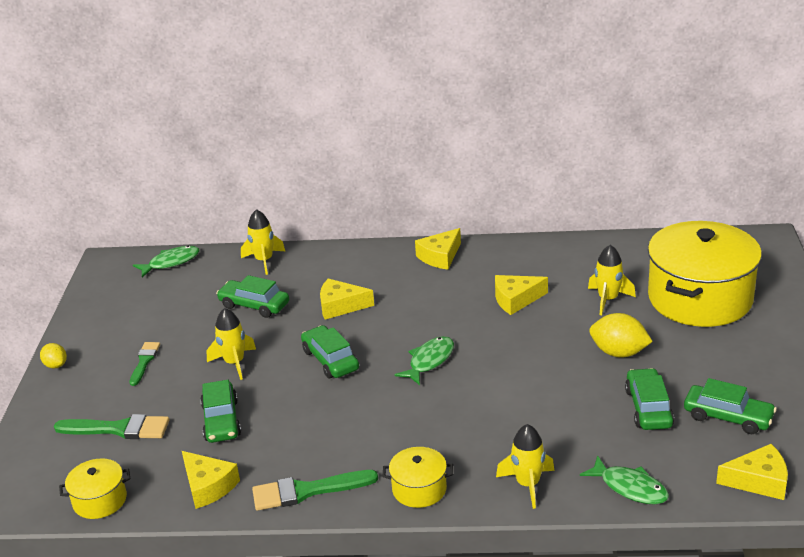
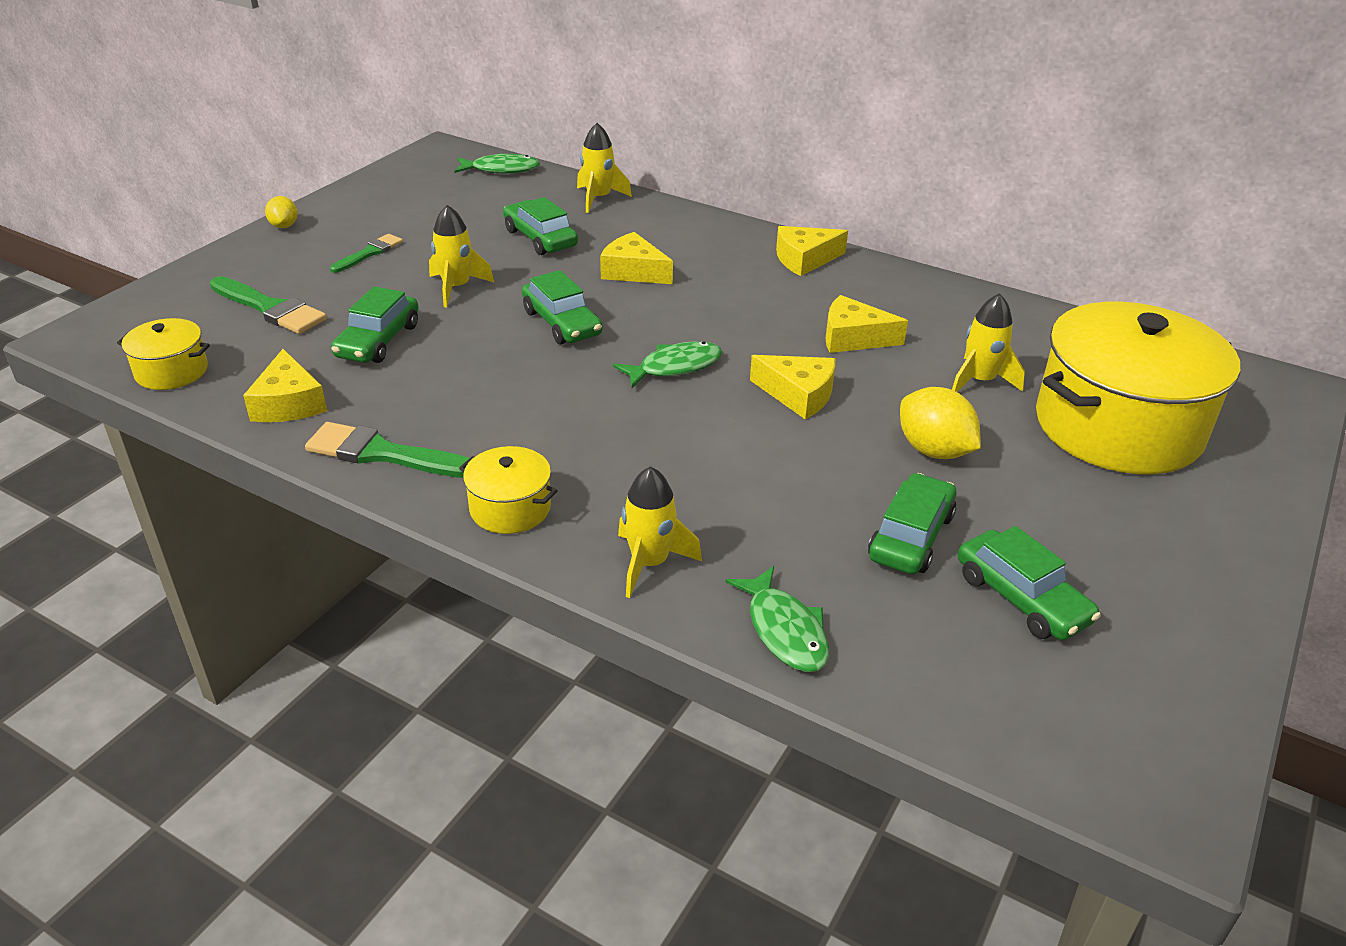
camera: 25 degrees right, 5 degrees up
(330, 360) = (562, 323): green car -> green car turned 150 degrees clockwise
(758, 481) = (990, 710): yellow cheese -> yellow cheese (798, 394)

